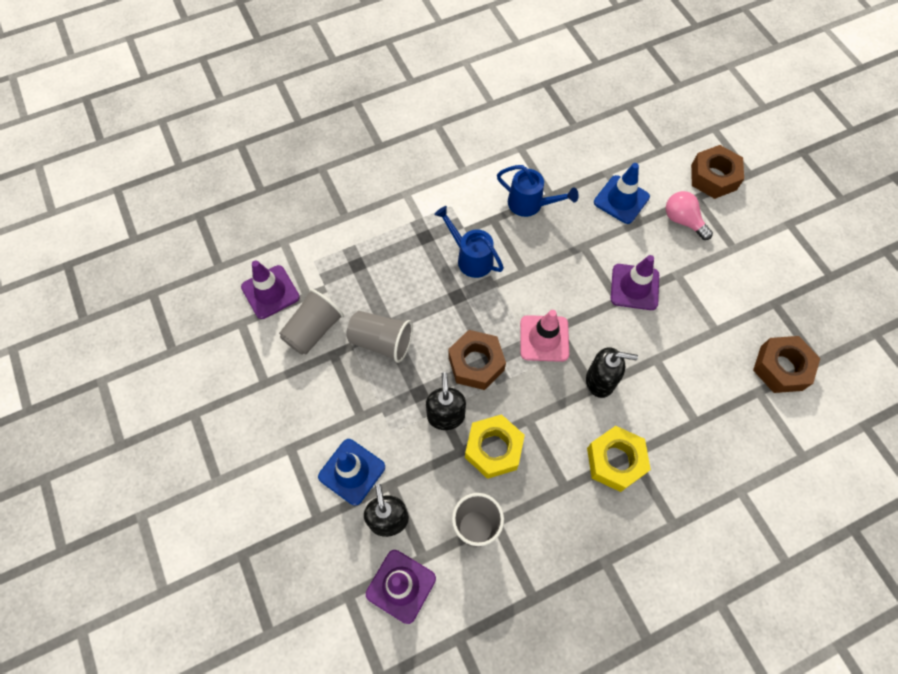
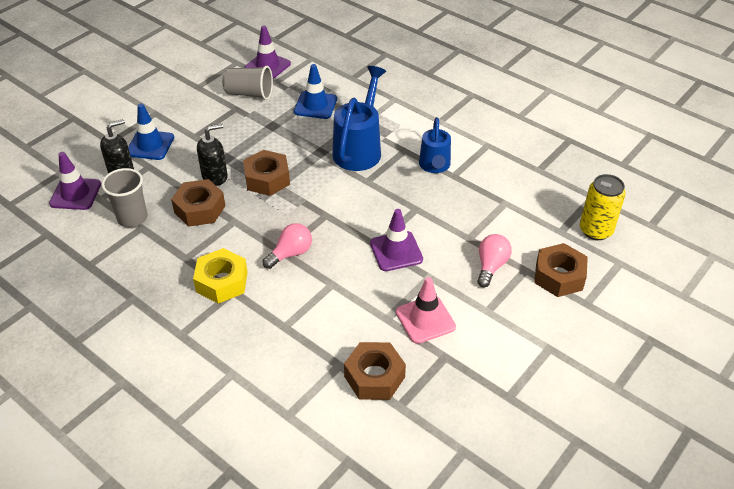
camera: 65 degrees right, 20 degrees down
(381, 341) = (258, 127): grey cup -> none
(470, 257) = (359, 148): blue watering can -> blue watering can, size x1.56
(493, 449) = (200, 209): yellow nut -> brown nut
(544, 338) = (311, 210): pink traffic cone -> pink traffic cone (425, 319)
(600, 381) = (290, 253): black soap dispenser -> pink light bulb
(621, 200) = (482, 219): blue traffic cone -> blue traffic cone (315, 105)
(670, 124) = (595, 230): none -> yellow can

